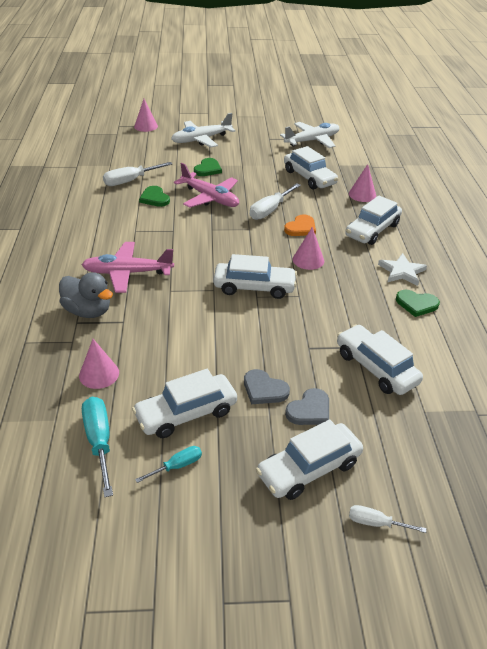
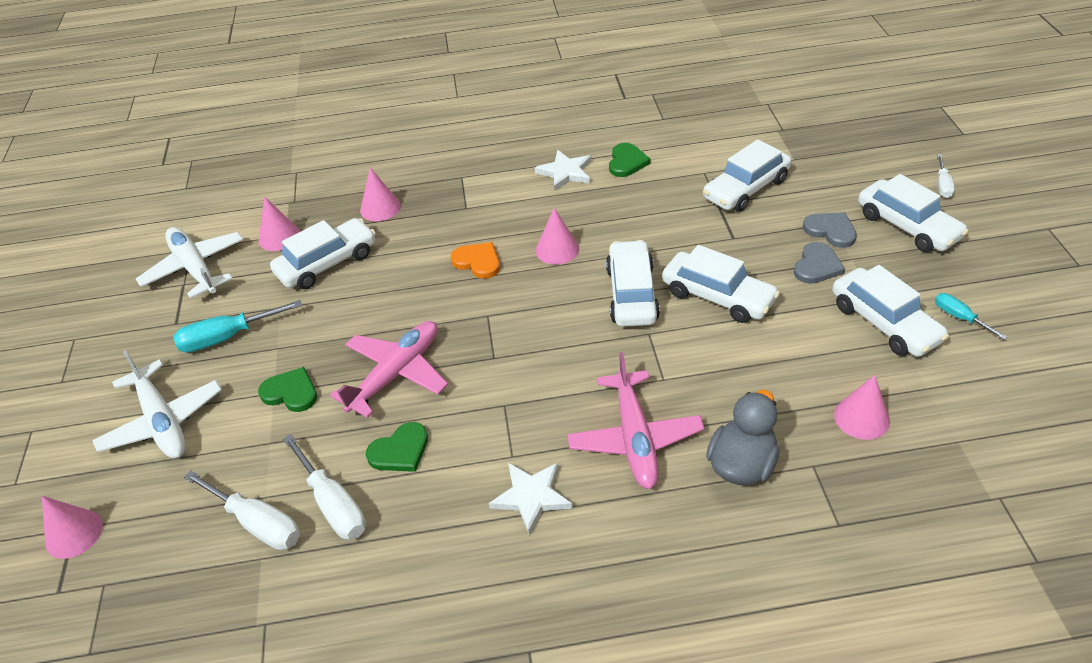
camera: 90 degrees left, 5 degrees up
(99, 441) = (966, 389): turquoise screwdriver -> turquoise screwdriver (227, 337)
(105, 235) = (531, 497): none -> white star
(270, 210) = (431, 298): white screwdriver -> white screwdriver (257, 523)
(336, 163) = (279, 237): none -> pink cone
(372, 230) = (475, 197): white car -> white car (718, 296)

